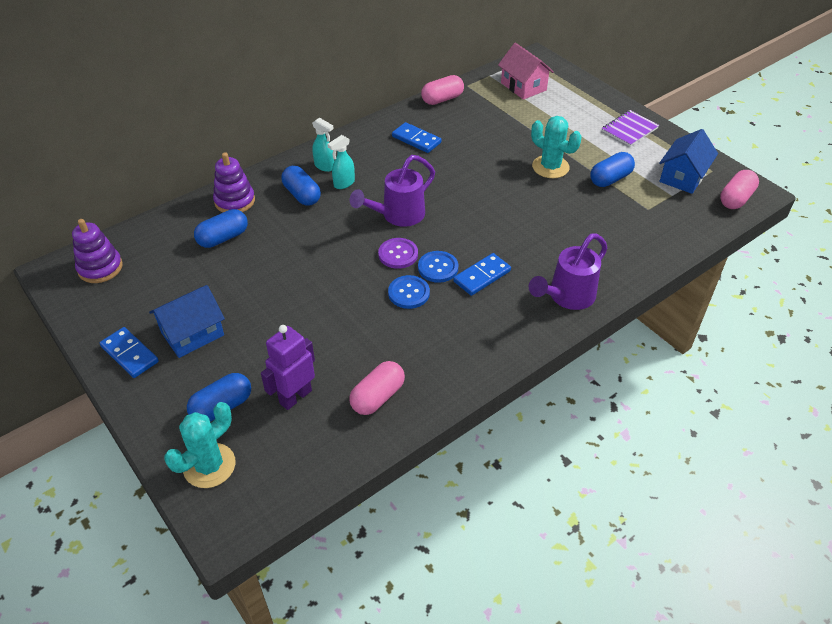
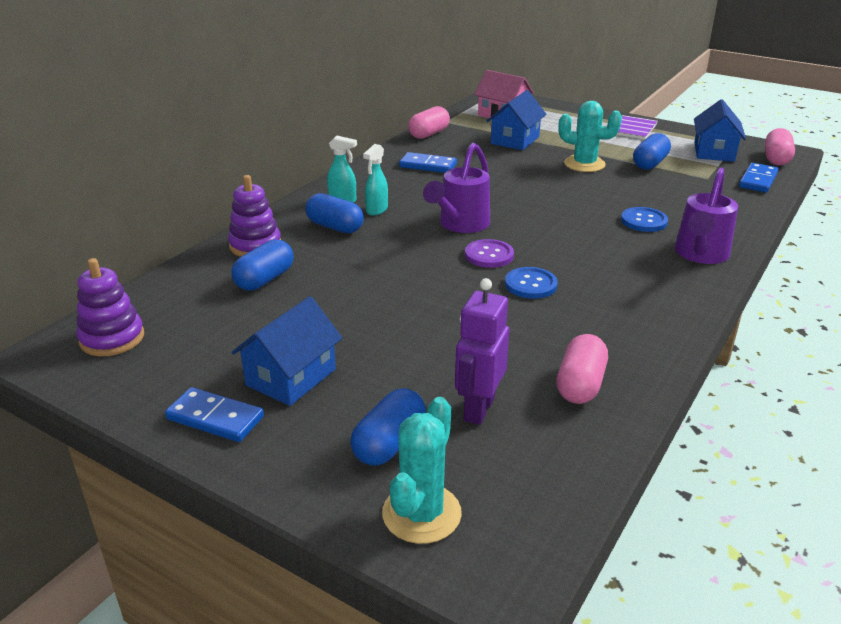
camera: 20 degrees left, 15 degrees down
(438, 268) = (543, 258): blue button -> blue button (644, 221)
(482, 276) = (597, 255): blue domino -> blue domino (758, 180)
(511, 123) = (515, 140): none -> blue house

